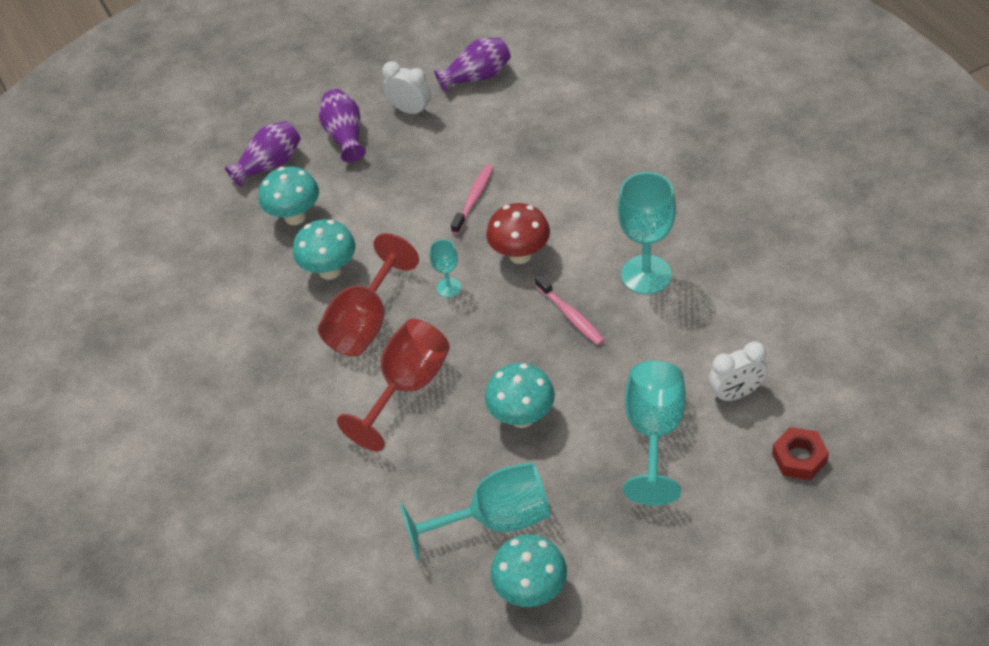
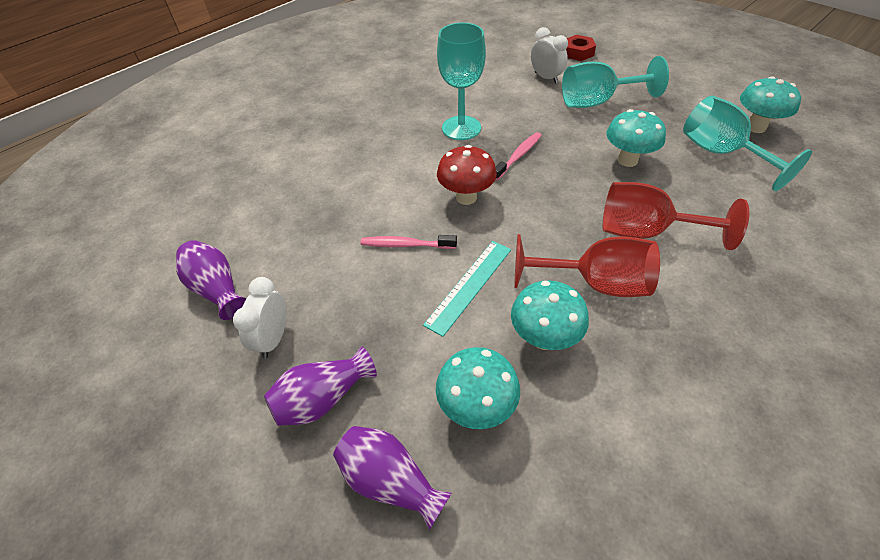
camera: 110 degrees left, 0 degrees up
(405, 234) = (469, 286): none -> turquoise ruler
(448, 287) = (523, 234): turquoise goblet -> none

